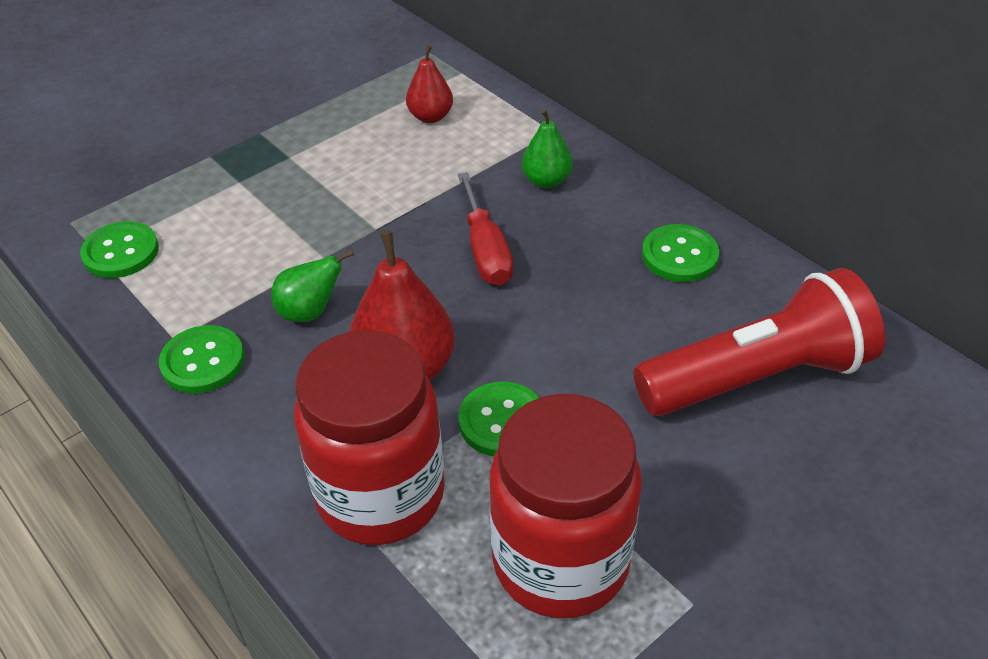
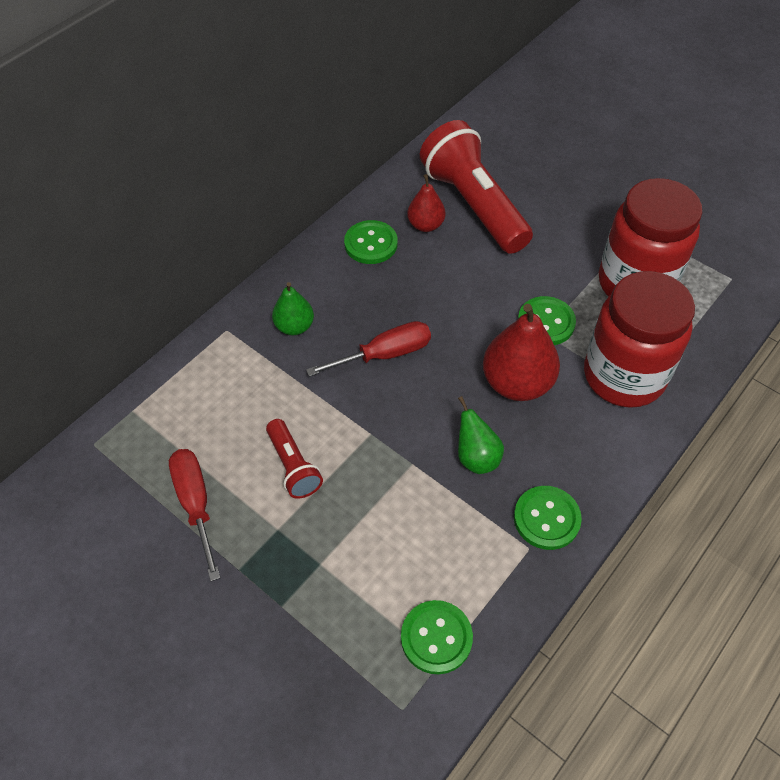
camera: 100 degrees left, 10 degrees up
(339, 109) = (196, 504): none -> red screwdriver
(356, 170) = (293, 466): none -> red flashlight
(430, 116) = (207, 423): red pear -> red pear (425, 225)

